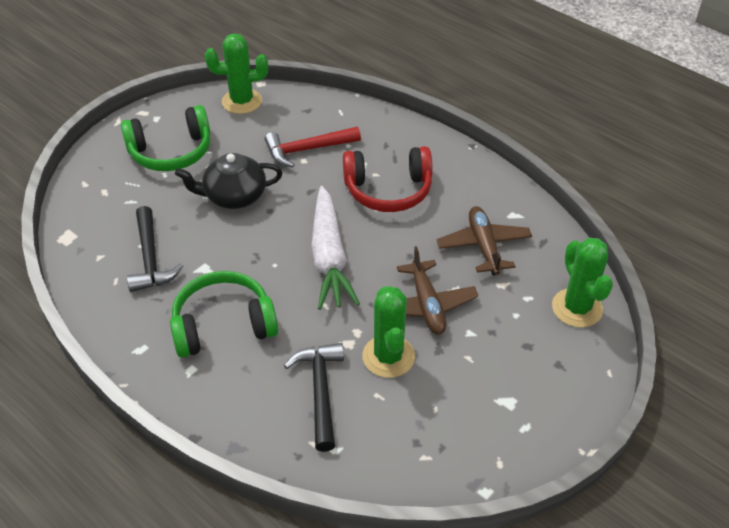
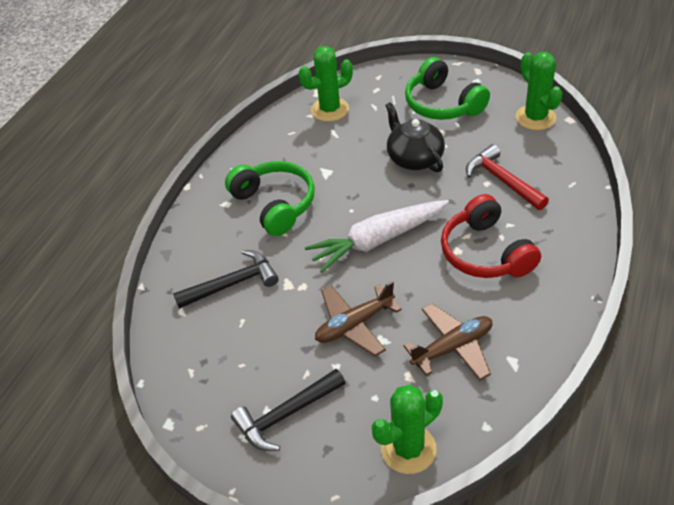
camera: 75 degrees right, 0 degrees up
(151, 259) = (321, 141): black hammer -> black hammer (286, 415)
(388, 356) = (284, 315): green cactus -> green cactus (330, 110)

